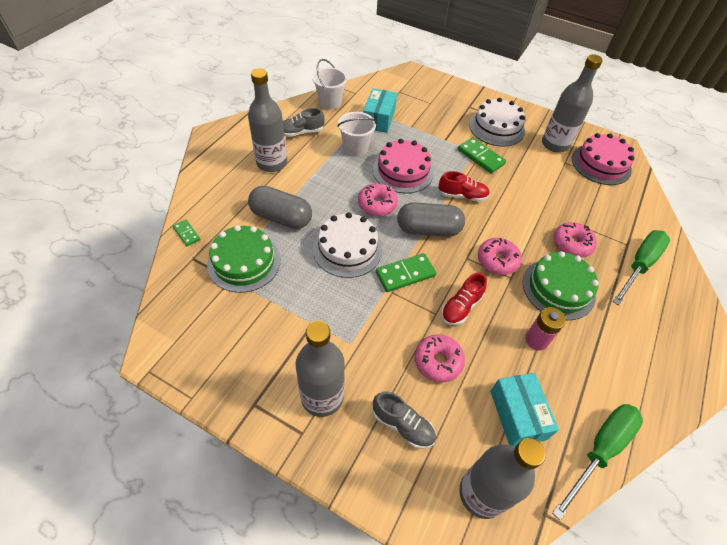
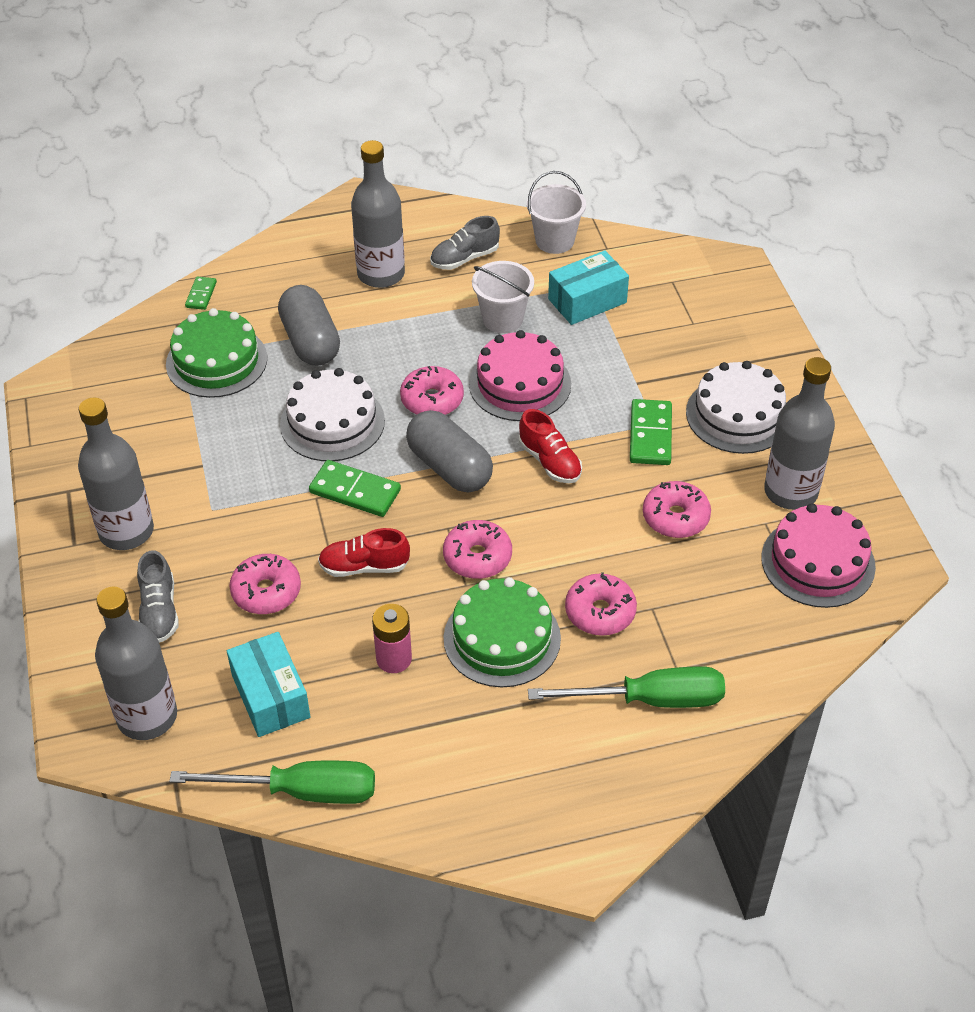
camera: 50 degrees right, 5 degrees down
(301, 132) = (464, 258): grey shoe -> grey shoe turned 60 degrees counterclockwise
(517, 414) = (271, 696): turquoise box -> turquoise box turned 60 degrees counterclockwise
(537, 183) = (675, 517): none -> pink donut

